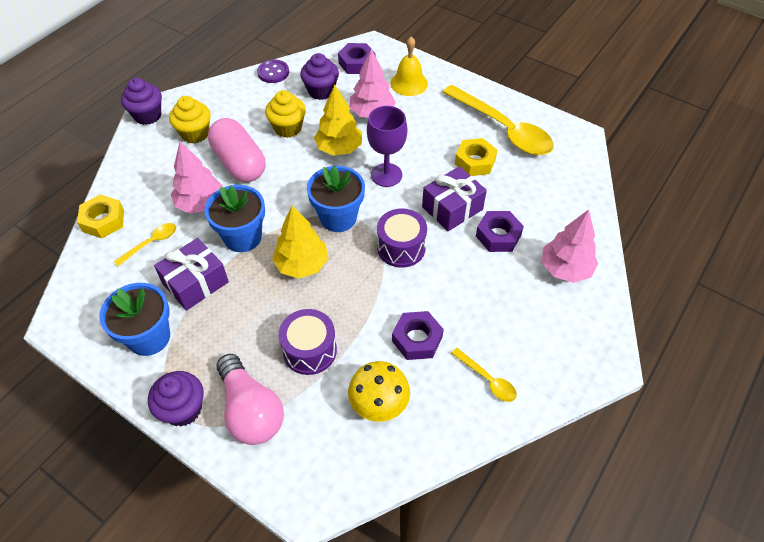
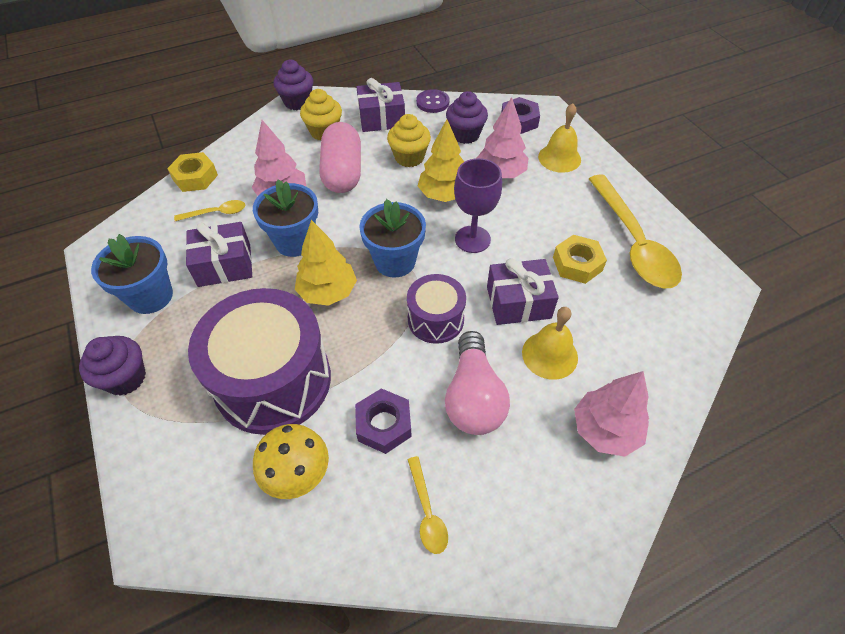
camera: 30 degrees right, 0 degrees up
(238, 103) = (381, 118): none -> purple gift
(251, 410) = (178, 412): pink light bulb -> pink light bulb (473, 397)
(309, 350) = (273, 380): purple drum -> purple drum, size x1.90
(498, 236) = (549, 355): purple nut -> yellow bell

